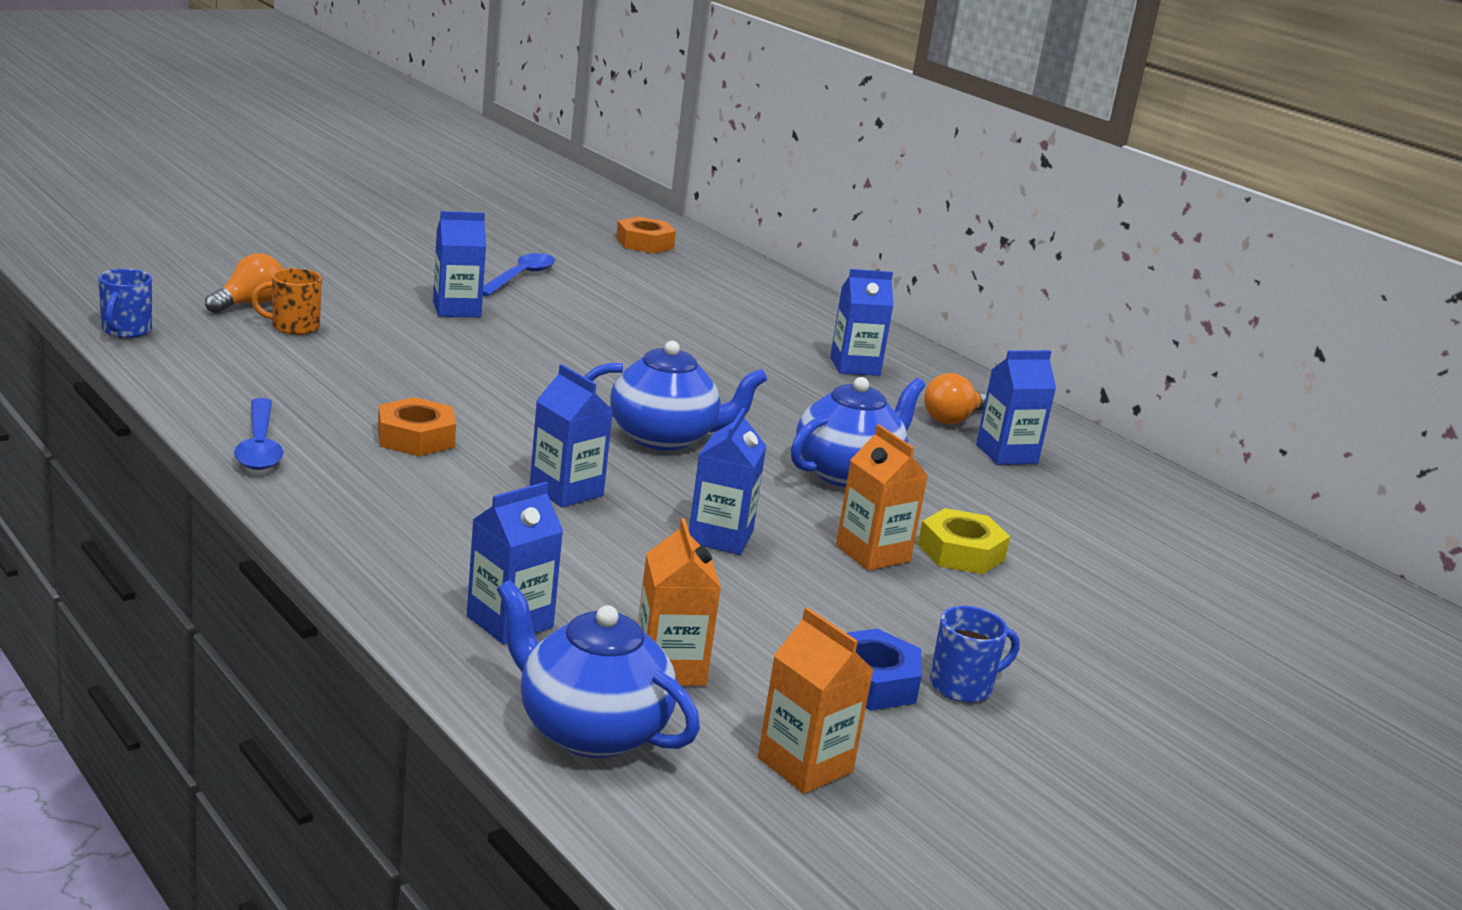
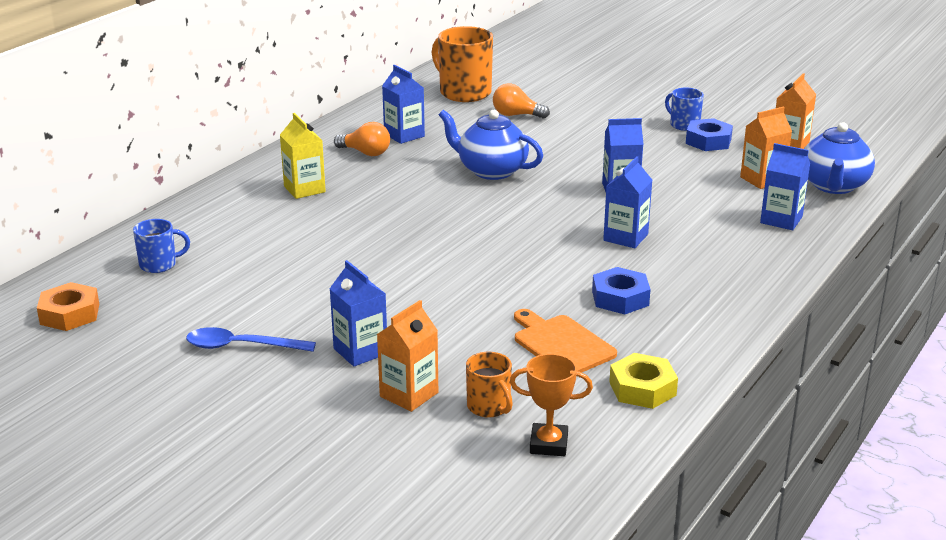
camera: 105 degrees left, 5 degrees up
(126, 330) = (595, 479): blue mug -> blue mug (159, 265)
(202, 330) = (548, 444): none -> orange trophy
(249, 304) = (463, 447): orange light bulb -> orange light bulb (516, 115)
(259, 446) = (706, 343): blue spoon -> none
(358, 382) = (561, 344): none -> orange cutting board
(416, 437) = (620, 298): orange nut -> blue nut
(664, 437) = (511, 226): blue teapot -> none
(855, 366) = (304, 189): blue carton -> yellow carton
(872, 553) = (584, 154): orange carton -> orange carton (409, 394)
(961, 552) = (552, 135): yellow nut -> yellow nut (642, 388)
(1180, 538) = (464, 92): none -> orange mug

